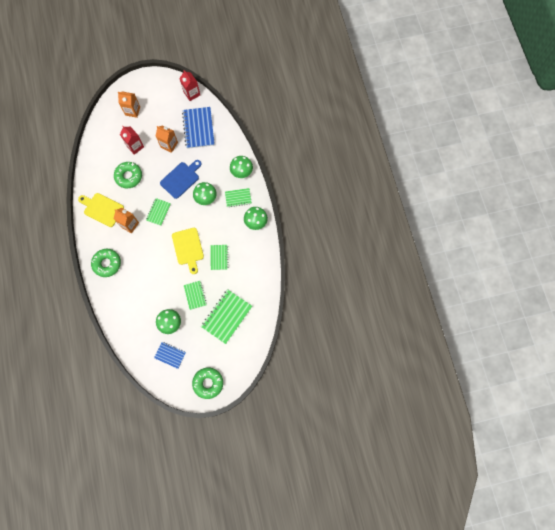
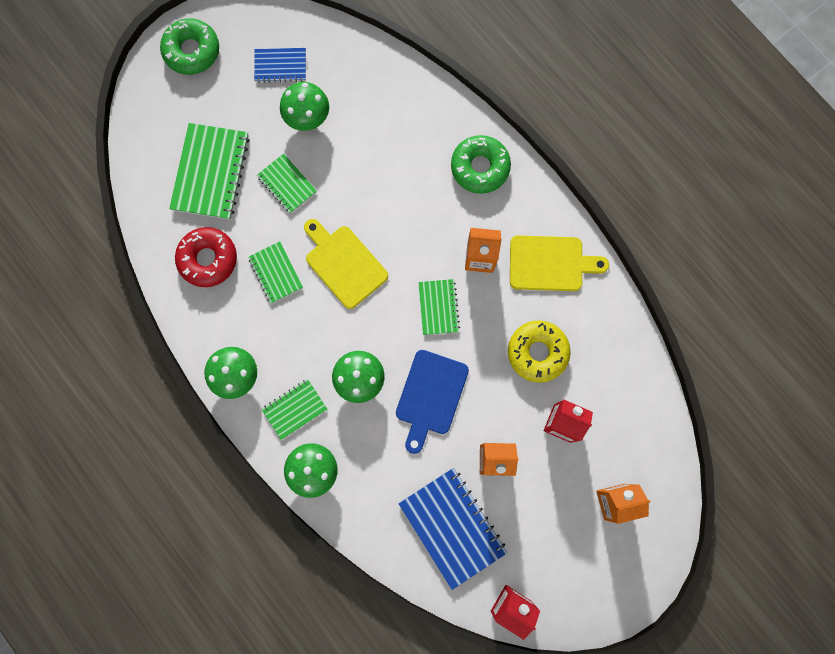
camera: 155 degrees right, 5 degrees up
(129, 176) = (537, 352): green donut -> yellow donut
(245, 277) = (208, 259): none -> red donut

